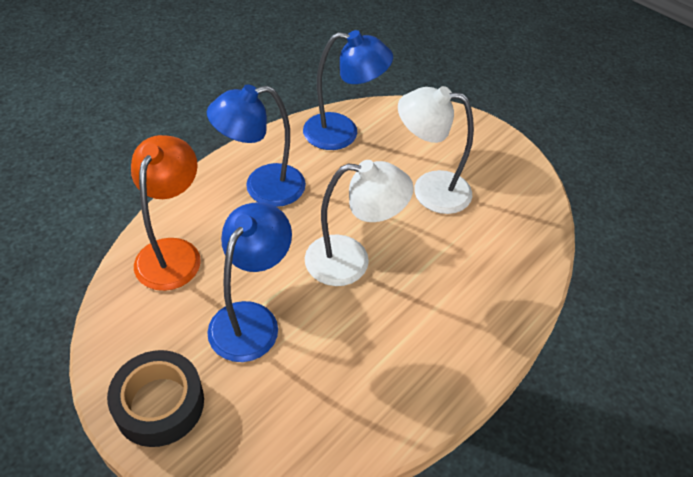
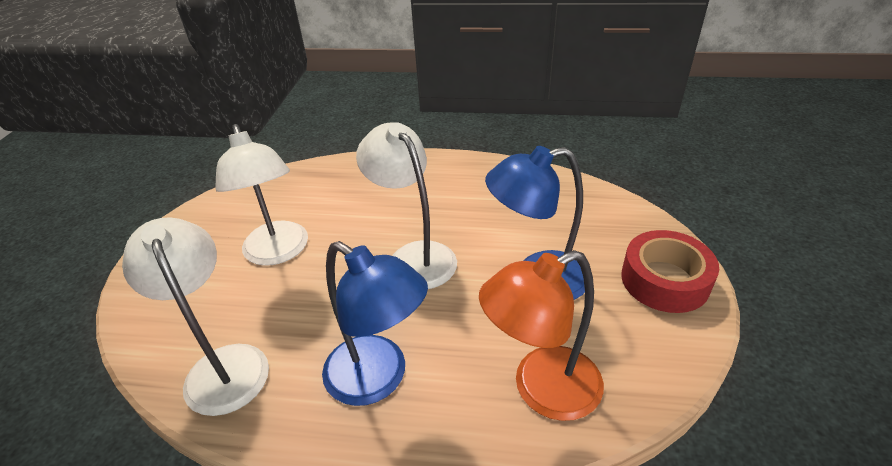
camera: 120 degrees left, 10 degrees down
(159, 404) = (664, 280): black tape -> red tape
(342, 133) = (223, 365): blue lamp -> white lamp

